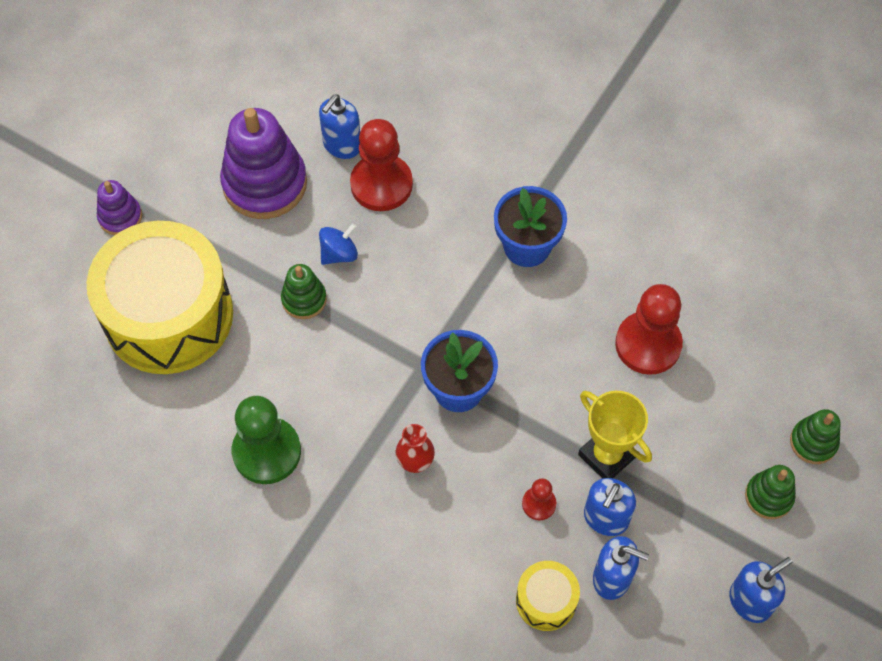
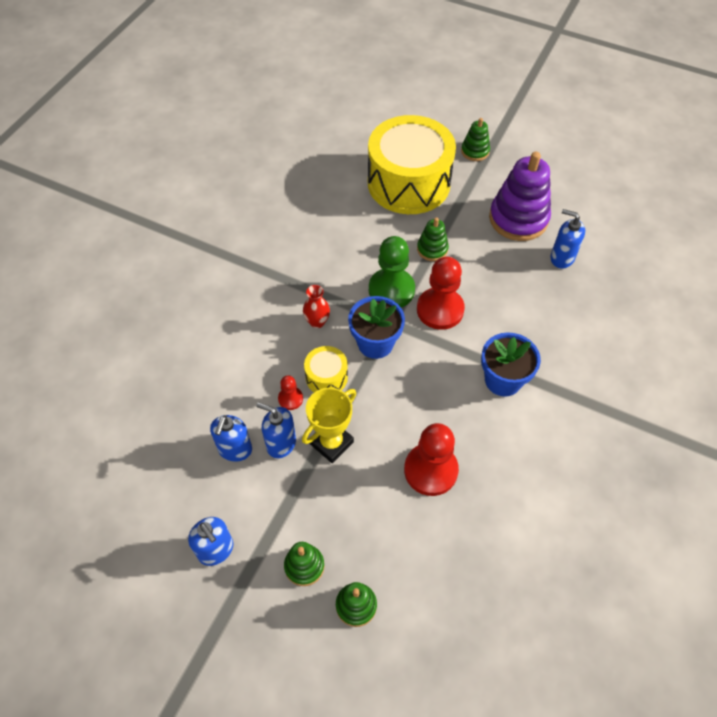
camera: 85 degrees right, 5 degrees down
(120, 217) = (475, 151): purple stacking toy -> green stacking toy
(267, 452) = (319, 242): green pawn -> green pawn (391, 290)
(339, 254) = (472, 265): blue spinning top -> none
(381, 184) = (535, 284): red pawn -> red pawn (440, 310)
(546, 600) = (218, 407): yellow drum -> yellow drum (326, 377)

